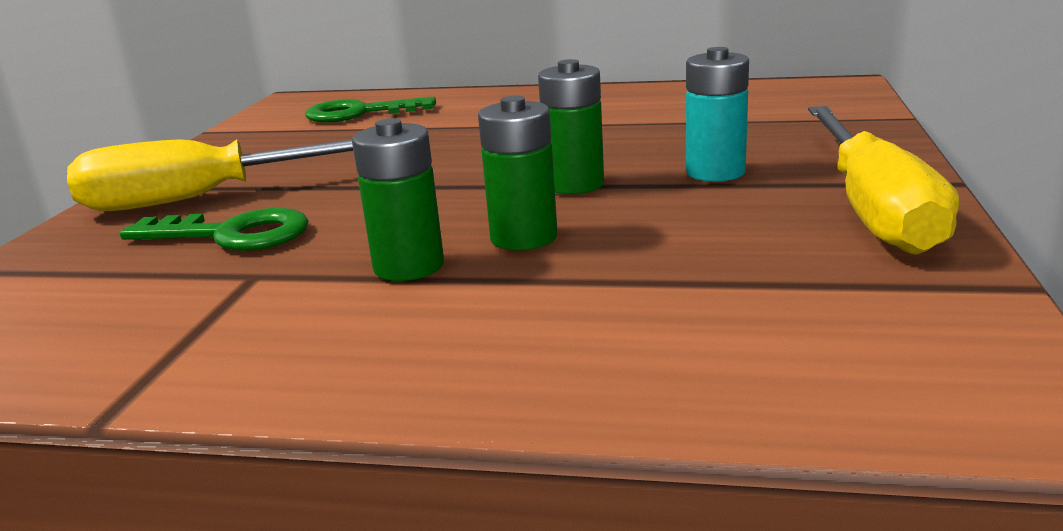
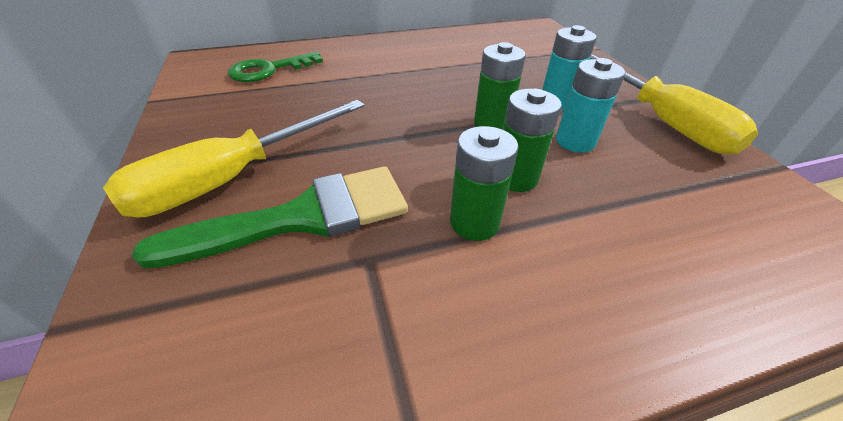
camera: 30 degrees left, 20 degrees up
(233, 234) = (303, 217): green key -> green brush
(673, 215) = (575, 141): none -> turquoise battery

